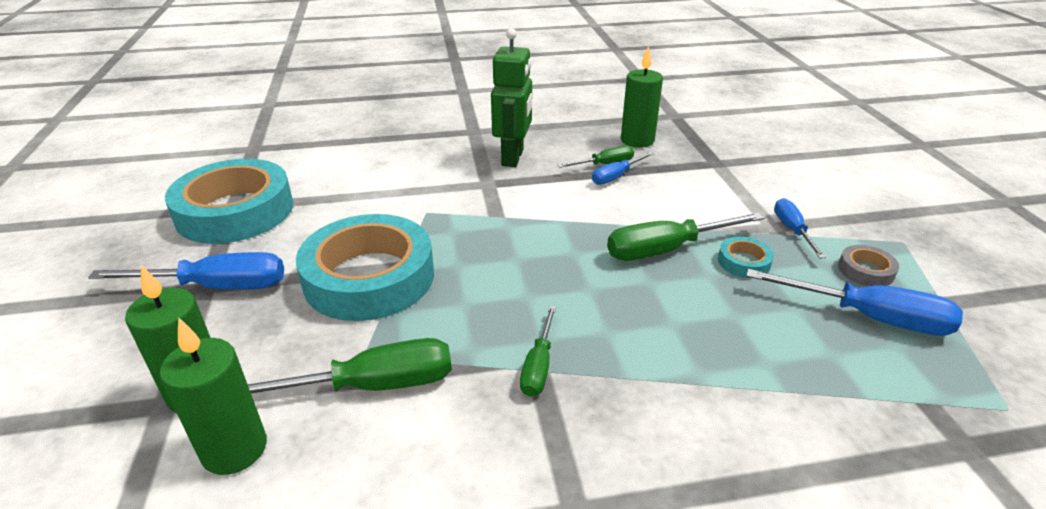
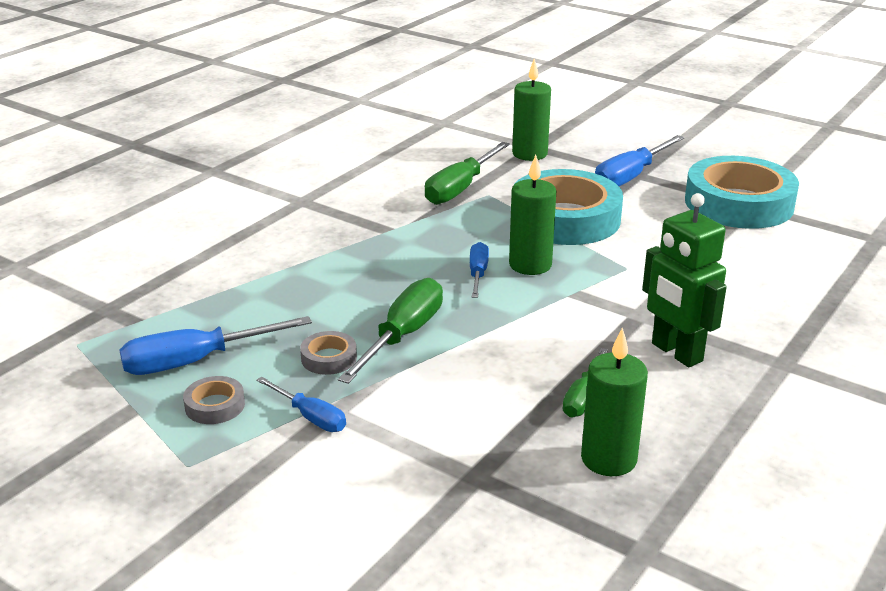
camera: 135 degrees right, 5 degrees down
(234, 449) = (474, 153): green candle -> green candle (530, 265)
(538, 366) = (390, 231): green screwdriver -> none
(616, 176) = (548, 388): blue screwdriver -> blue screwdriver (478, 274)
(743, 262) = (329, 358): turquoise tape -> grey tape

